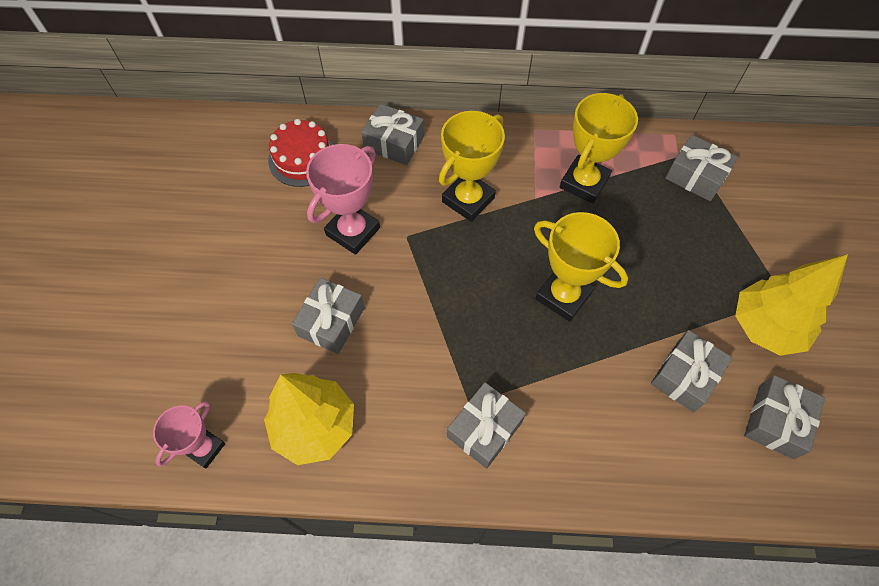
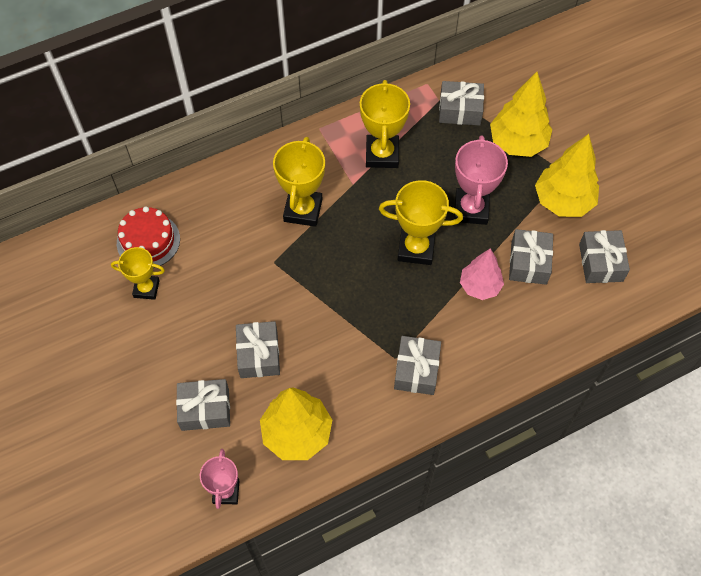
camera: 30 degrees left, 0 degrees up
(270, 202) = (146, 289): none -> yellow trophy
(353, 231) = (229, 279): pink trophy -> pink trophy (471, 209)
(394, 143) = (215, 192): grey gift -> grey gift (205, 409)
(611, 373) = (480, 286): none -> pink tree
(744, 239) = (517, 143): none -> yellow tree

